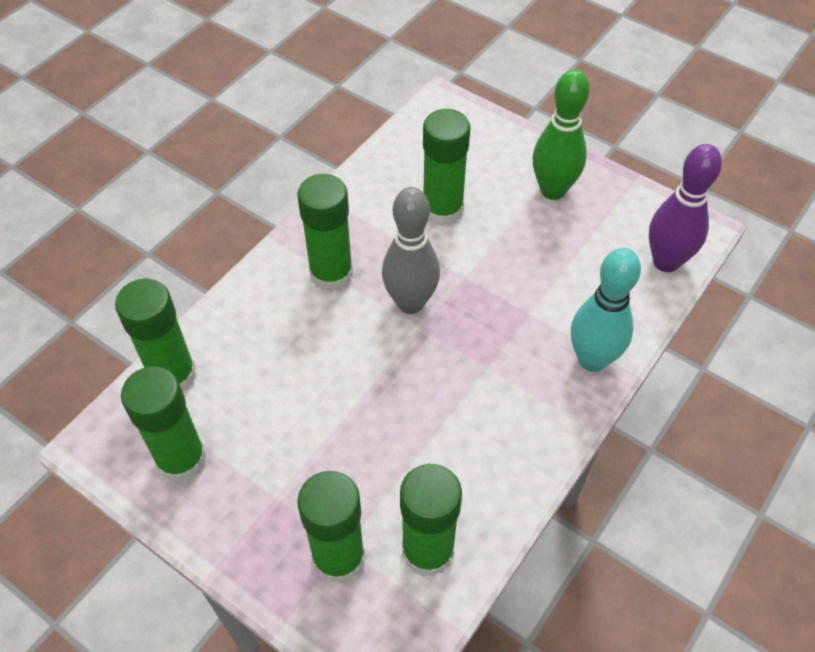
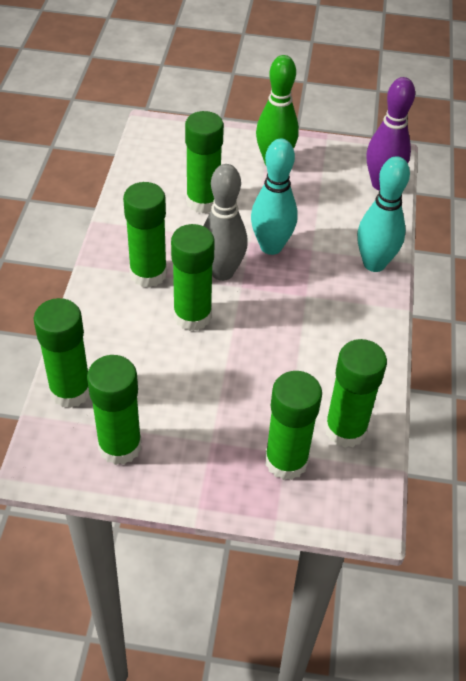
camera: 30 degrees left, 5 degrees down
(346, 342) = (192, 316): none -> green glue stick
(484, 292) = (271, 246): none -> turquoise bowling pin

